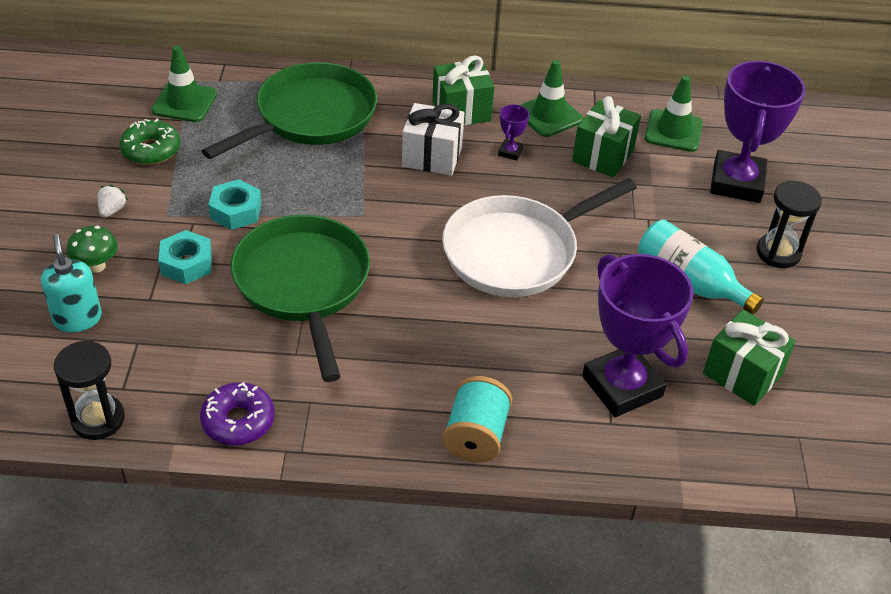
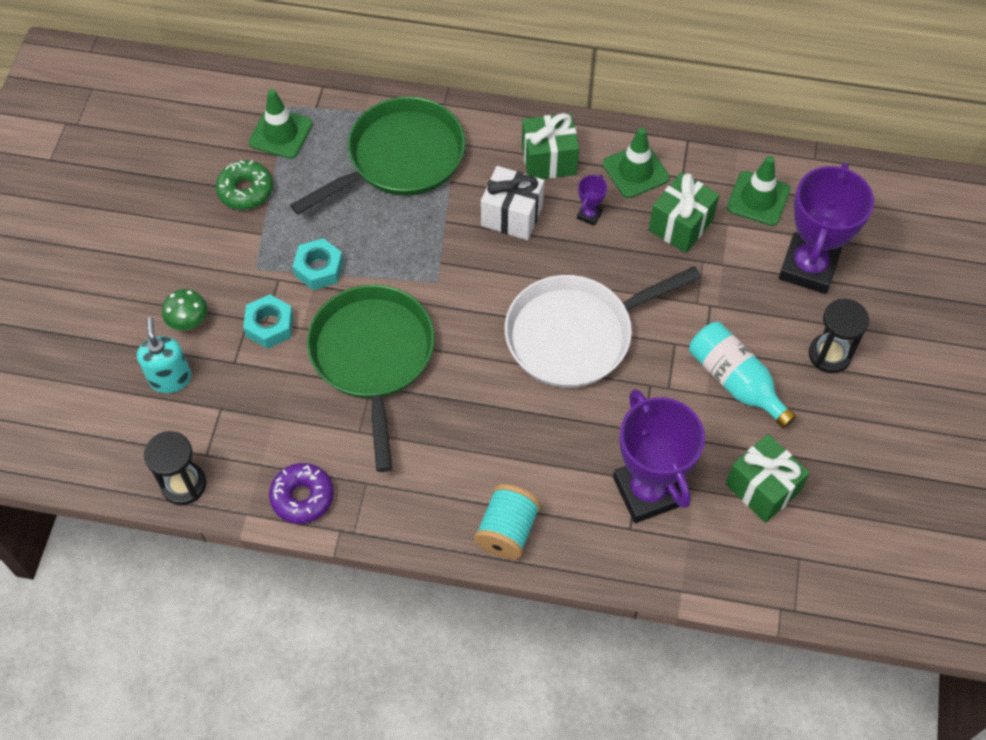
camera: 10 degrees right, 15 degrees up
(112, 210) = (206, 259): white strawberry -> none

